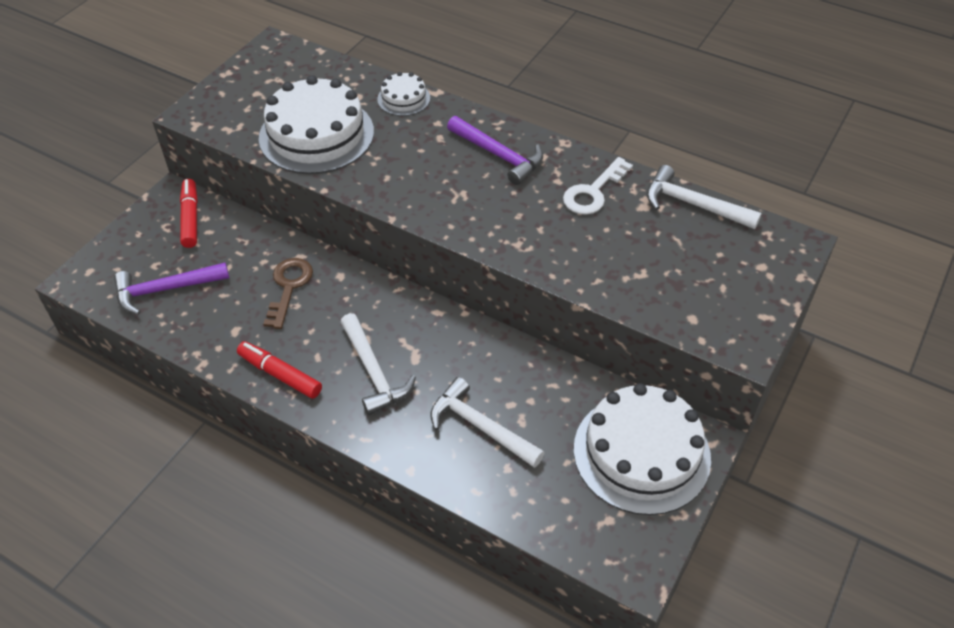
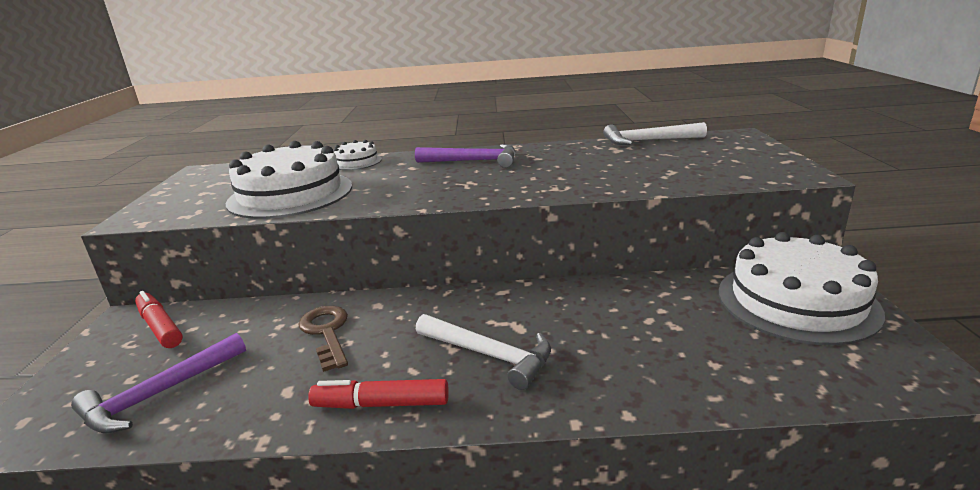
camera: 30 degrees left, 25 degrees down
(480, 427) = (646, 346): white hammer -> none
(593, 192) = (572, 155): white key -> none

